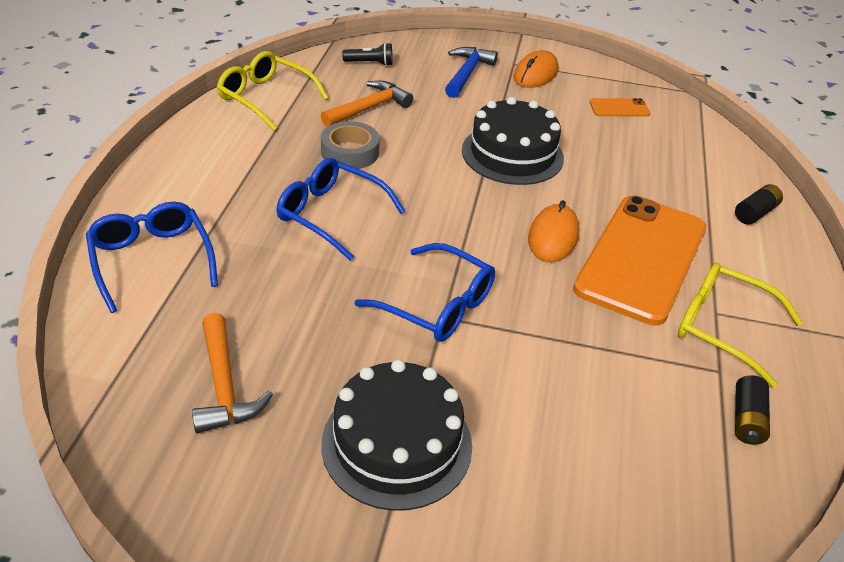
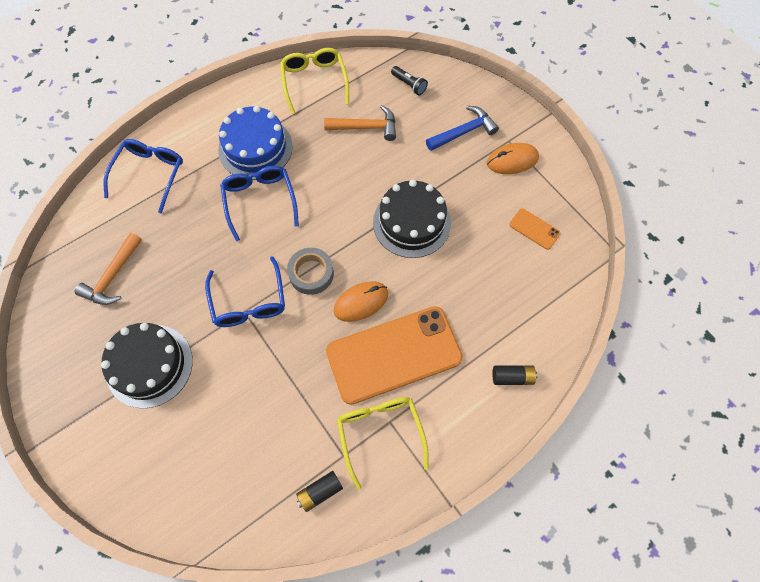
camera: 45 degrees right, 25 degrees up
(266, 175) = (255, 148): none -> blue cake
(350, 152) = (317, 158): grey tape -> grey tape (311, 273)

